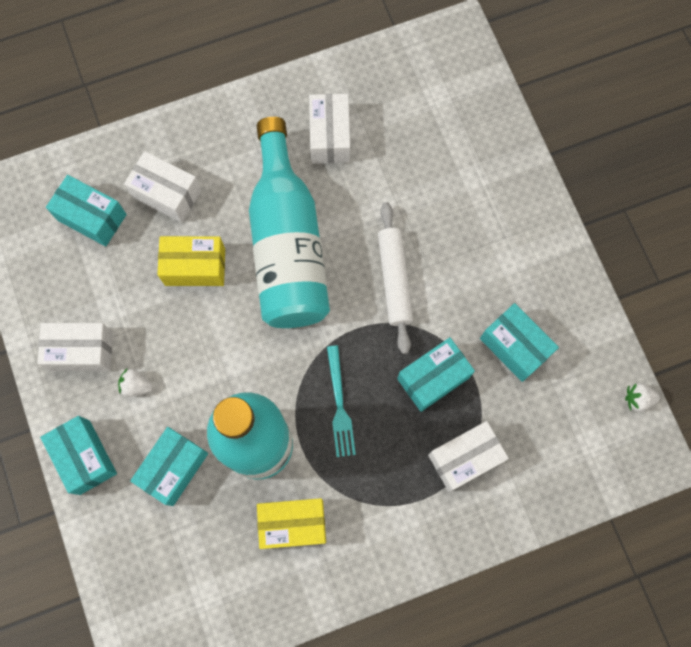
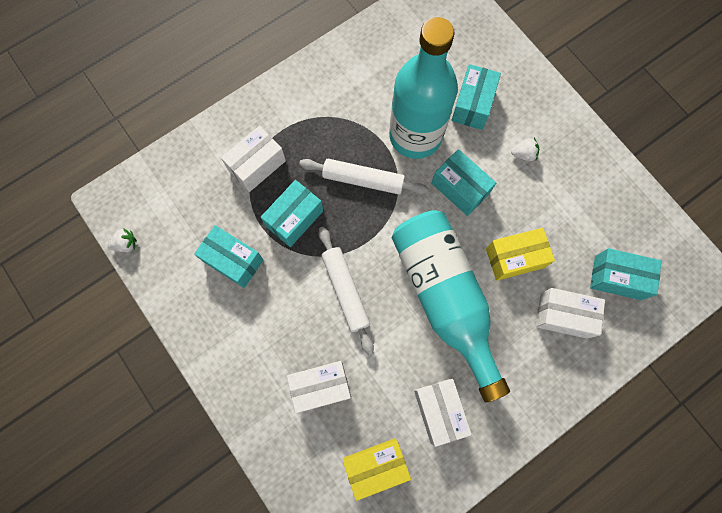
camera: 165 degrees right, 0 degrees up
(81, 351) = (576, 168): white box -> white box (321, 387)
(84, 457) = (540, 96): turquoise box -> turquoise box (460, 188)
(293, 524) = (373, 90): yellow box -> yellow box (376, 466)
(339, 405) = (363, 180): turquoise fork -> white rolling pin

